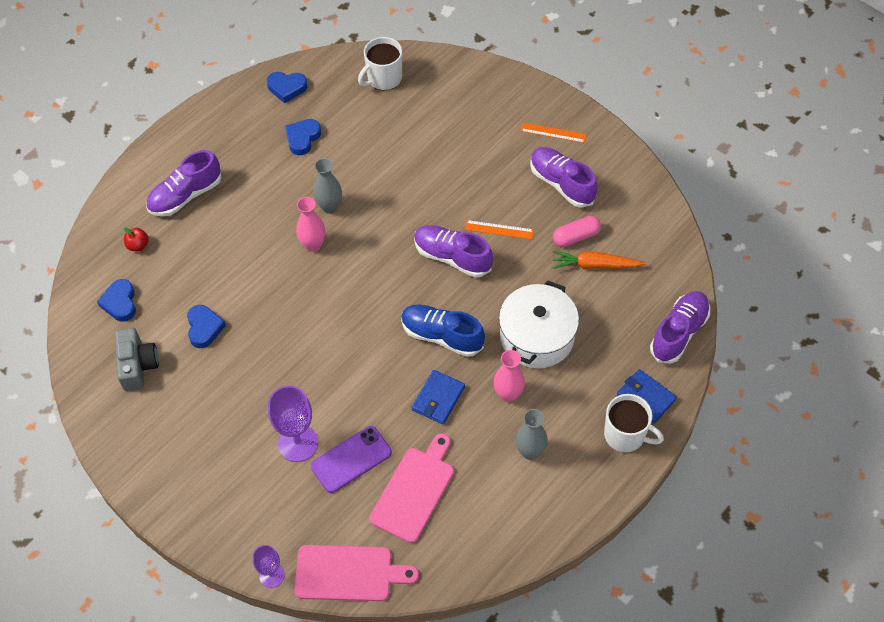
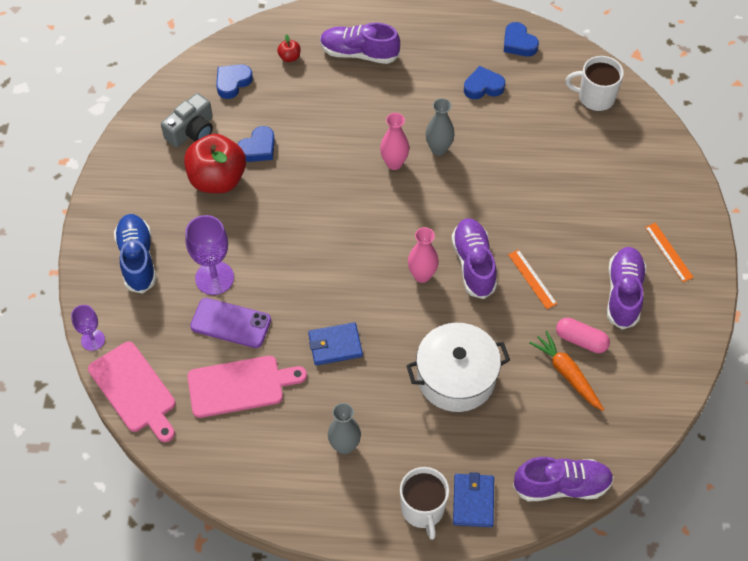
camera: 50 degrees right, 0 degrees up
(205, 378) = (217, 179): none -> red apple
(442, 336) = (394, 308): blue shoe -> blue shoe (137, 259)
(508, 394) = (383, 393): pink vase -> pink vase (422, 275)

